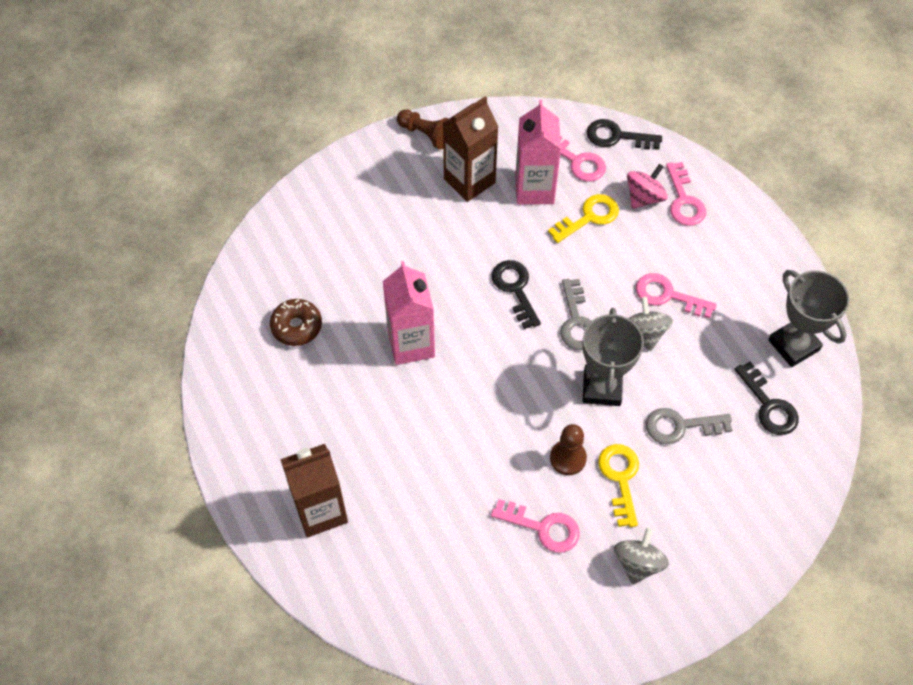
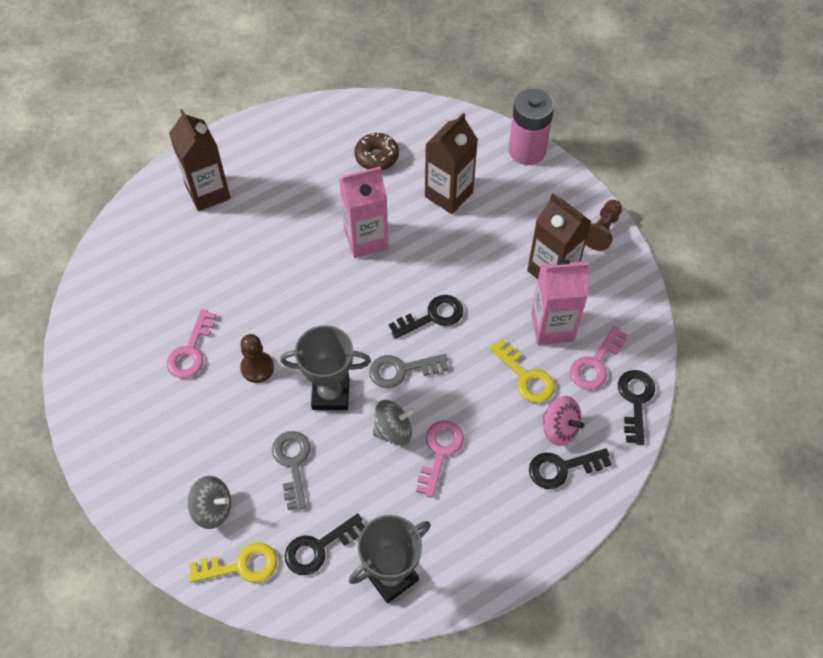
camera: 85 degrees right, 0 degrees up
(313, 184) = (527, 150): none -> pink battery
(361, 261) = (448, 194): none -> brown carton
(620, 478) = (237, 411): yellow key -> yellow key (241, 565)
(638, 563) = (156, 427): grey spinning top -> grey spinning top (212, 509)
(684, 200) = (562, 468): pink key -> black key

